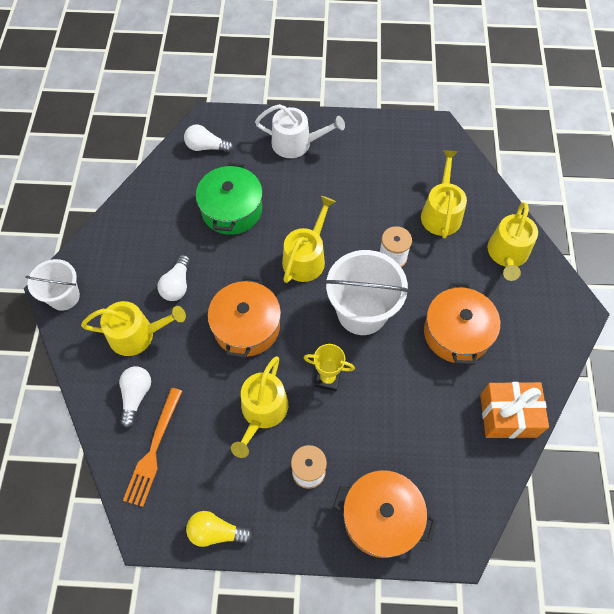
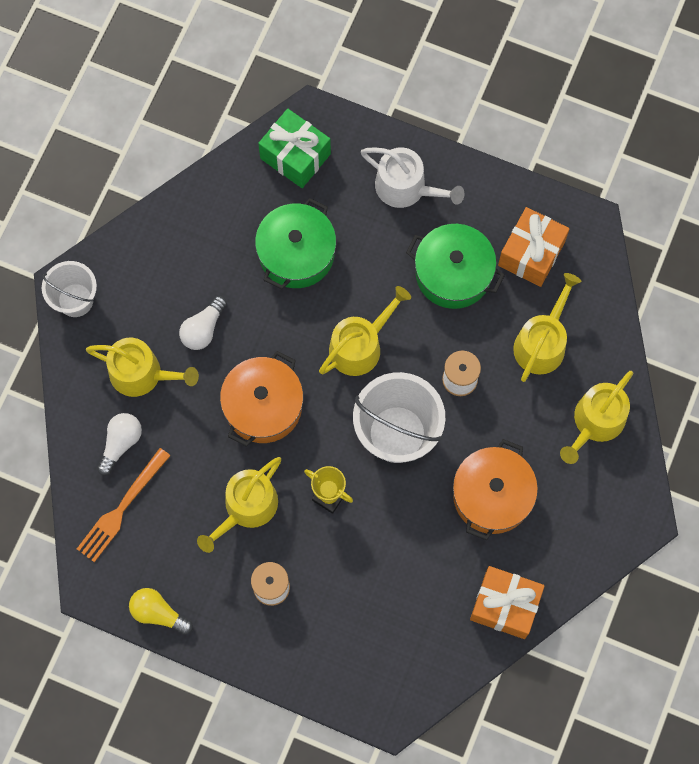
camera: 20 degrees right, 10 degrees up
(206, 147) = (295, 156): white light bulb -> green gift
(355, 187) = (453, 273): none -> green pot
(381, 517) = (326, 659): orange pot -> none
(405, 158) = (531, 254): none -> orange gift

